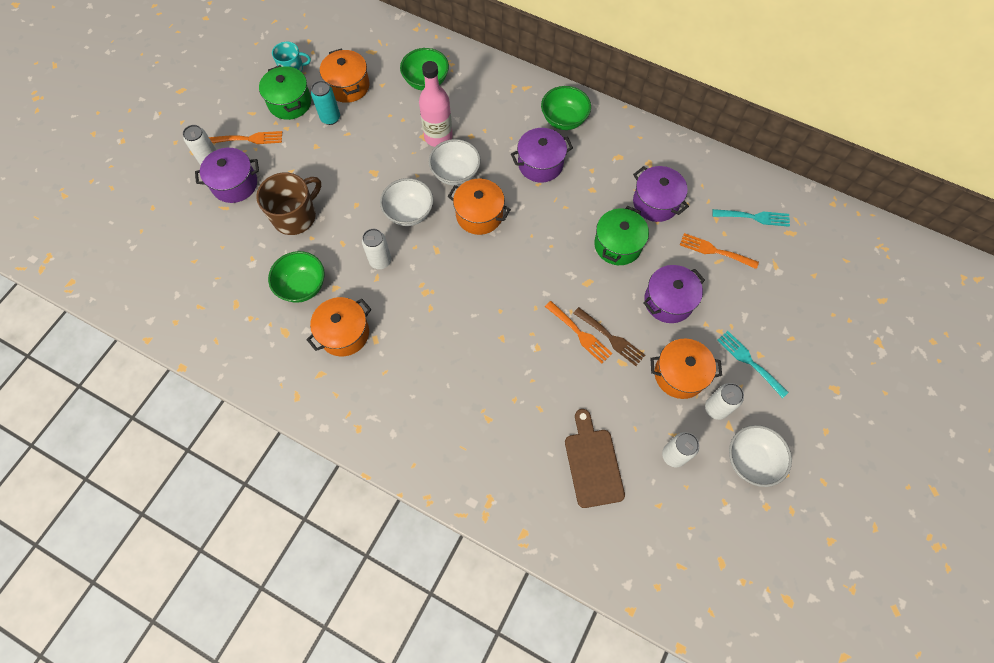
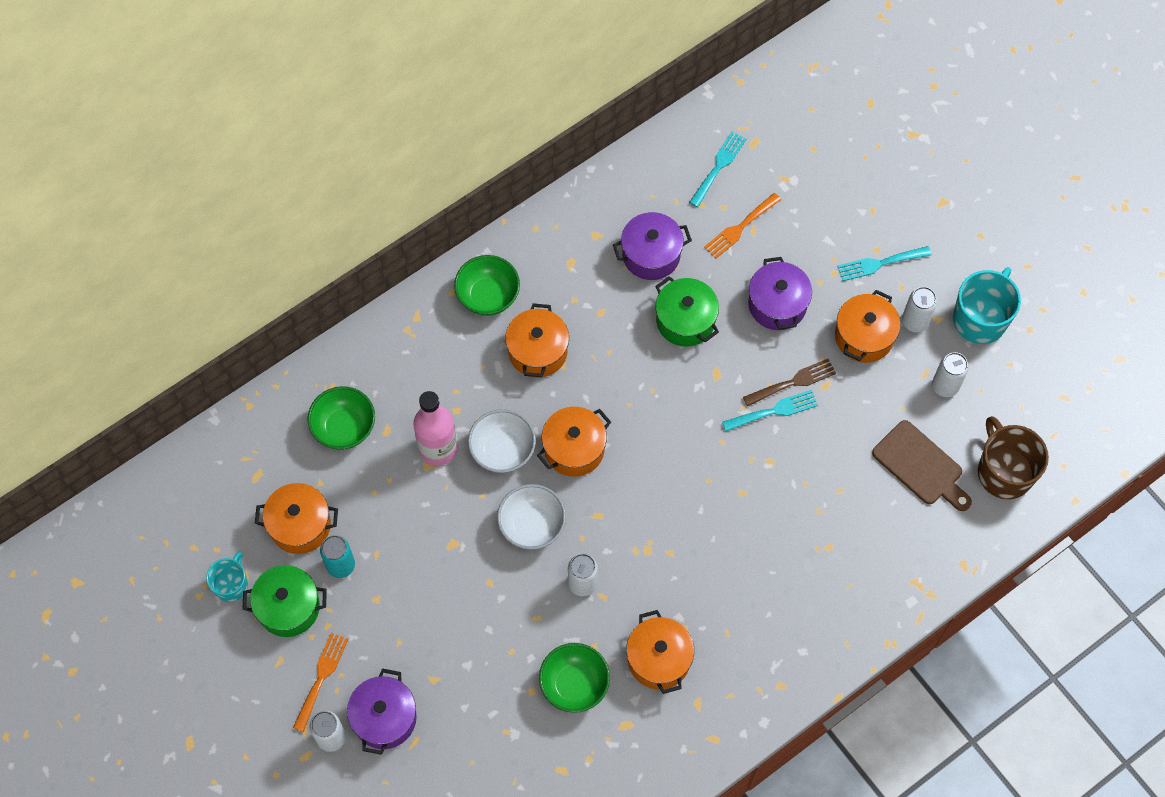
camera: 65 degrees left, 0 degrees up
(295, 216) = (471, 659): brown mug -> brown mug (1004, 472)
(540, 164) = (538, 351): purple pot -> orange pot
(580, 334) = (774, 411): orange fork -> turquoise fork
(593, 463) = (920, 466): brown cutting board -> brown cutting board turned 150 degrees counterclockwise
(751, 460) = (980, 318): white bowl -> turquoise mug

